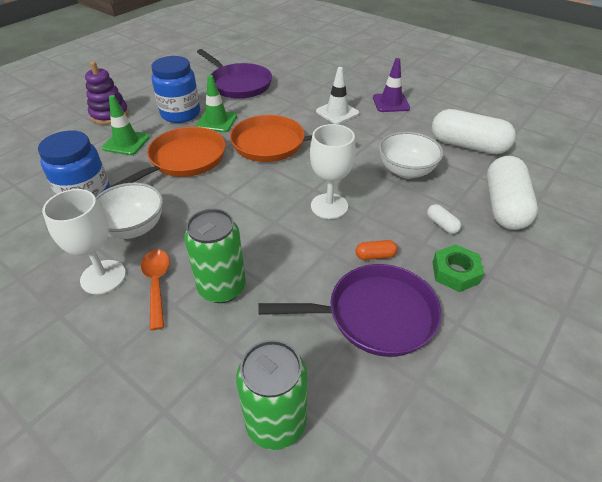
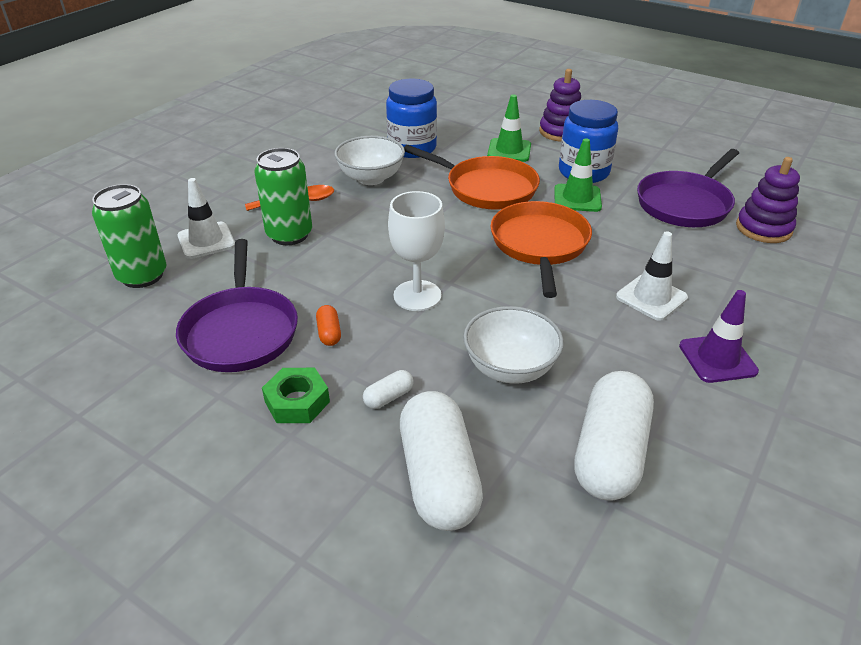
camera: 85 degrees right, 5 degrees down
(103, 277) = (308, 175): white goblet -> none
(214, 363) = (206, 240): none -> white traffic cone
(273, 67) = (763, 228): none -> purple stacking toy
(504, 206) = (438, 477): white capsule -> white capsule turned 75 degrees clockwise

